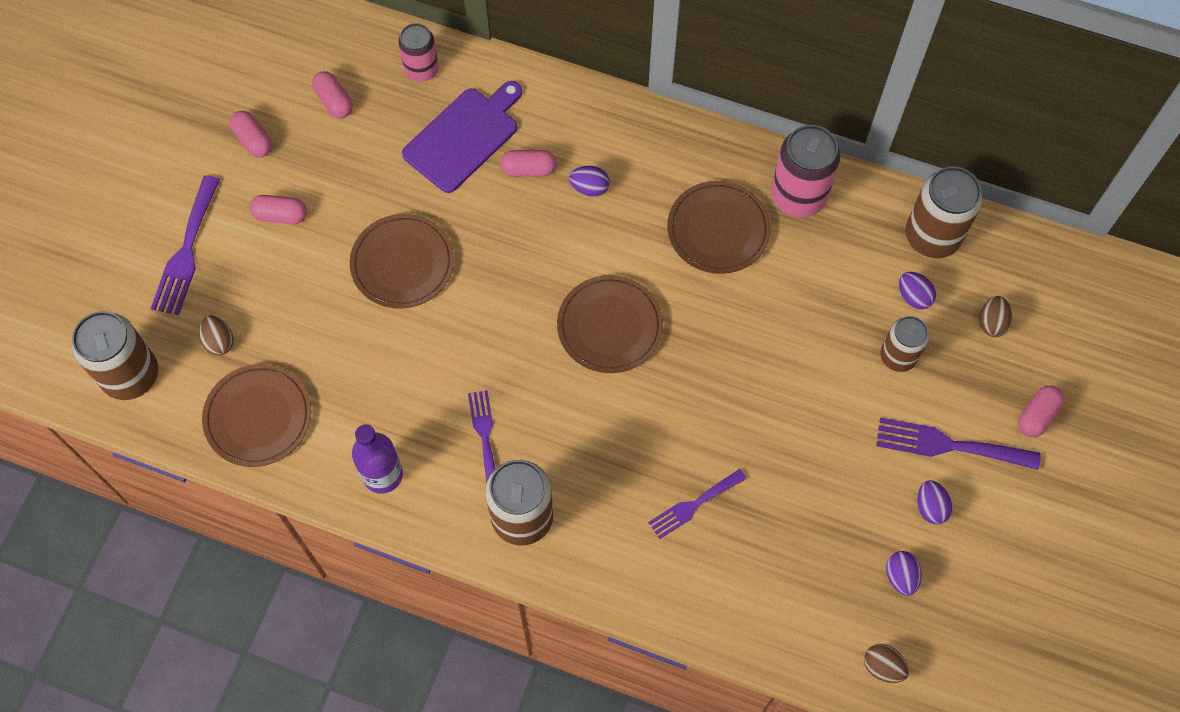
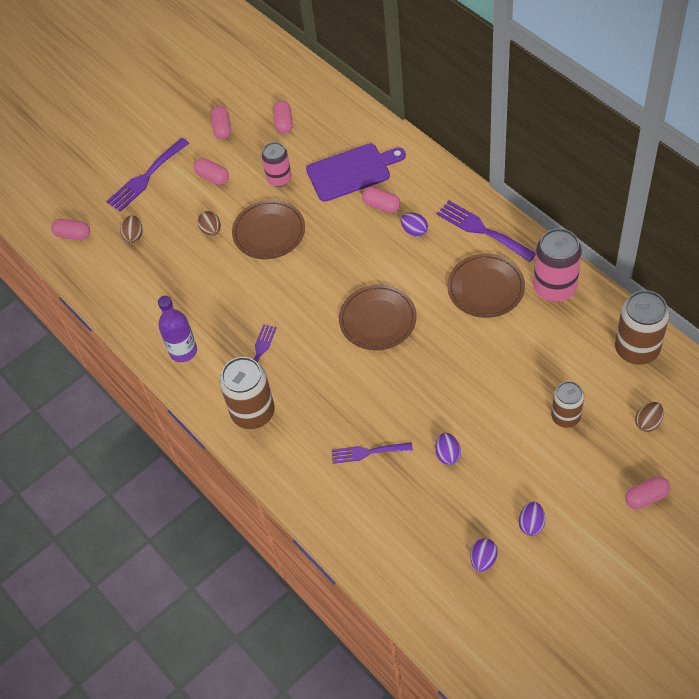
camera: 35 degrees right, 10 degrees down
(130, 375) = (73, 235): brown can -> pink capsule
(258, 417) = (130, 287): brown plate -> none
(421, 70) = (348, 123): pink can -> pink can (279, 179)
(882, 666) = (436, 612): brown egg -> brown egg (211, 230)
(913, 297) = (599, 383): purple egg -> purple egg (448, 454)
(948, 445) = (568, 489): purple fork -> purple fork (481, 230)

